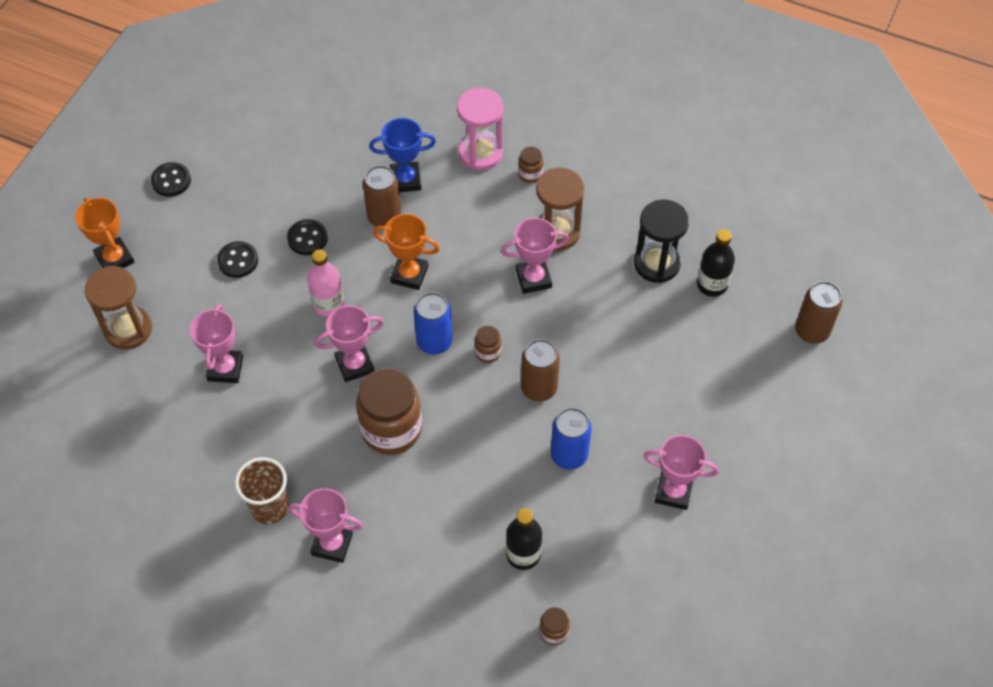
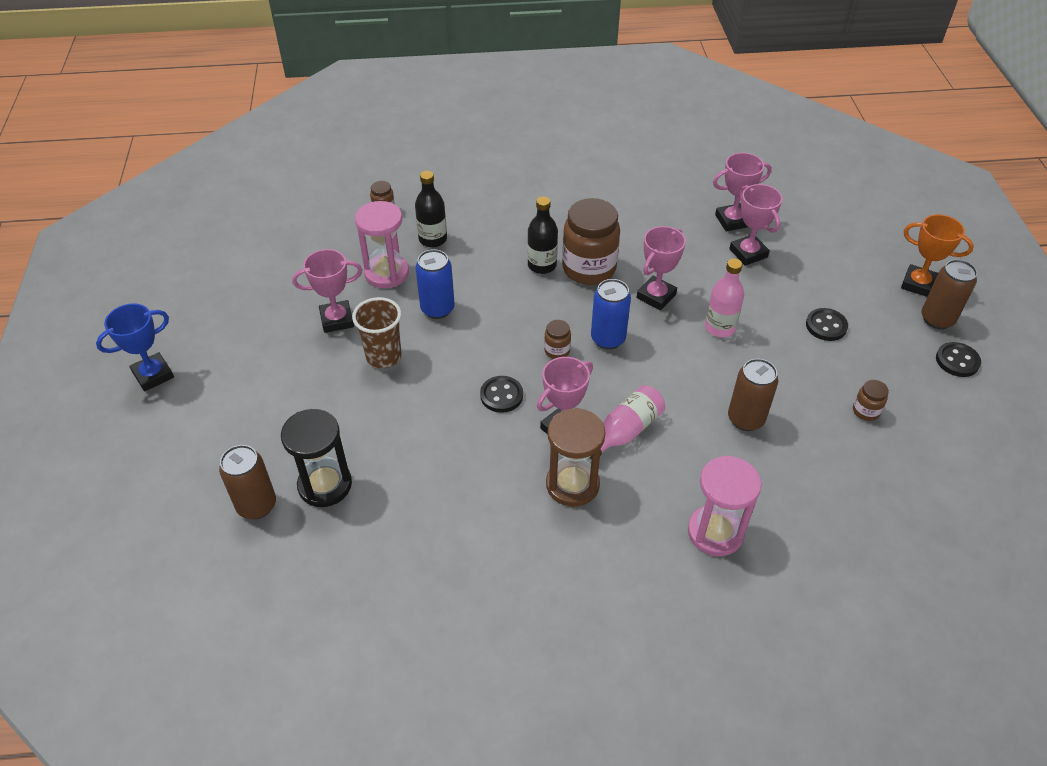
camera: 150 degrees right, 10 degrees down
(128, 329) = (846, 246): brown hourglass -> none
(269, 507) = (631, 195): brown cup -> brown cup (383, 356)
(307, 238) = (791, 369): black button -> black button (501, 395)
(332, 544) = (571, 194): pink trophy -> pink trophy (732, 221)
(405, 180) = (761, 464): blue trophy -> blue trophy (153, 375)
(409, 274) = (676, 380): orange trophy -> none
(485, 253) = (626, 431): none -> pink bottle
(530, 174) = (645, 534): brown jar -> brown jar (865, 411)
(539, 388) = (494, 343): brown can -> brown can (937, 319)
(596, 529) = (387, 273): none -> pink hourglass
(656, 263) = (451, 500): black hourglass -> black hourglass (325, 485)
(712, 284) = (382, 505): black bottle -> black bottle (542, 265)

